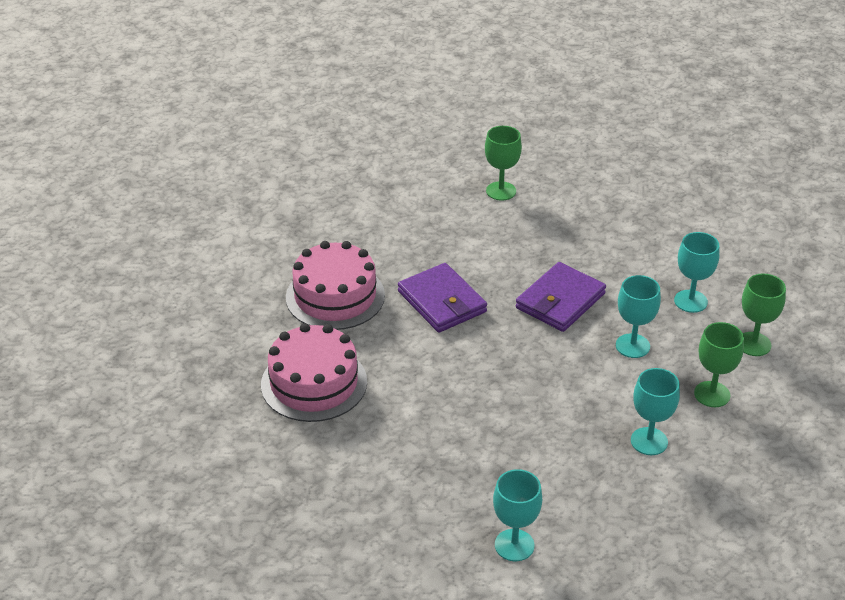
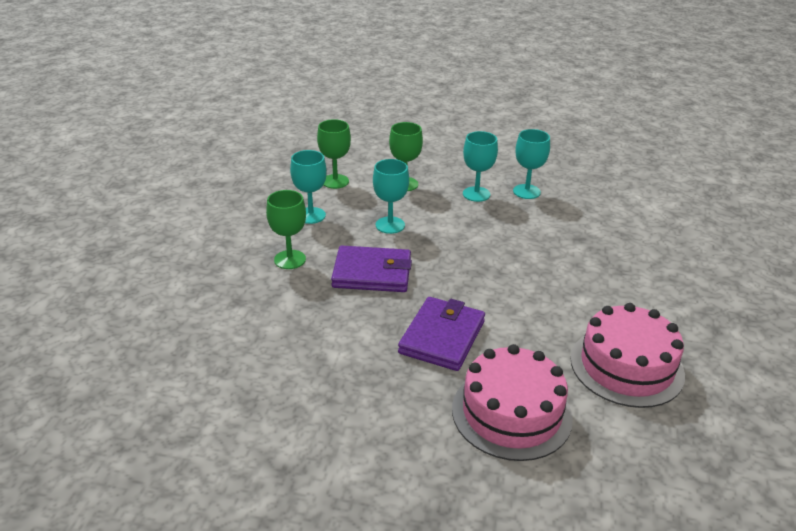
camera: 125 degrees left, 5 degrees down
(501, 191) = (228, 371): green goblet -> green goblet (290, 259)
(514, 545) = (623, 214): turquoise goblet -> turquoise goblet (526, 191)

